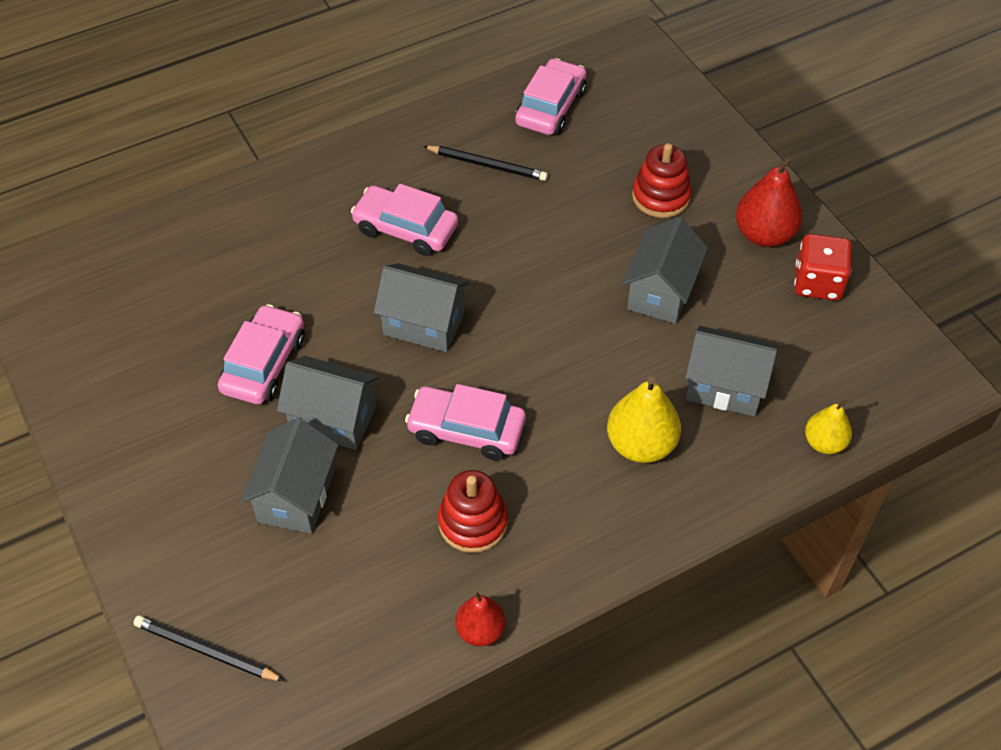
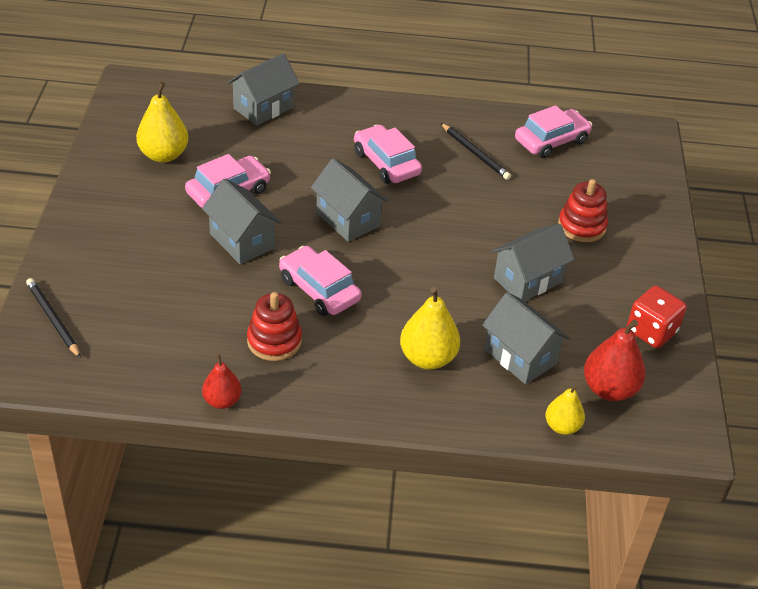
camera: 30 degrees right, 10 degrees down
(147, 358) = (164, 155): none -> yellow pear
(296, 496) = (180, 269): grey house -> grey house (263, 108)
(764, 234) = (638, 284): red pear -> red pear (609, 389)

